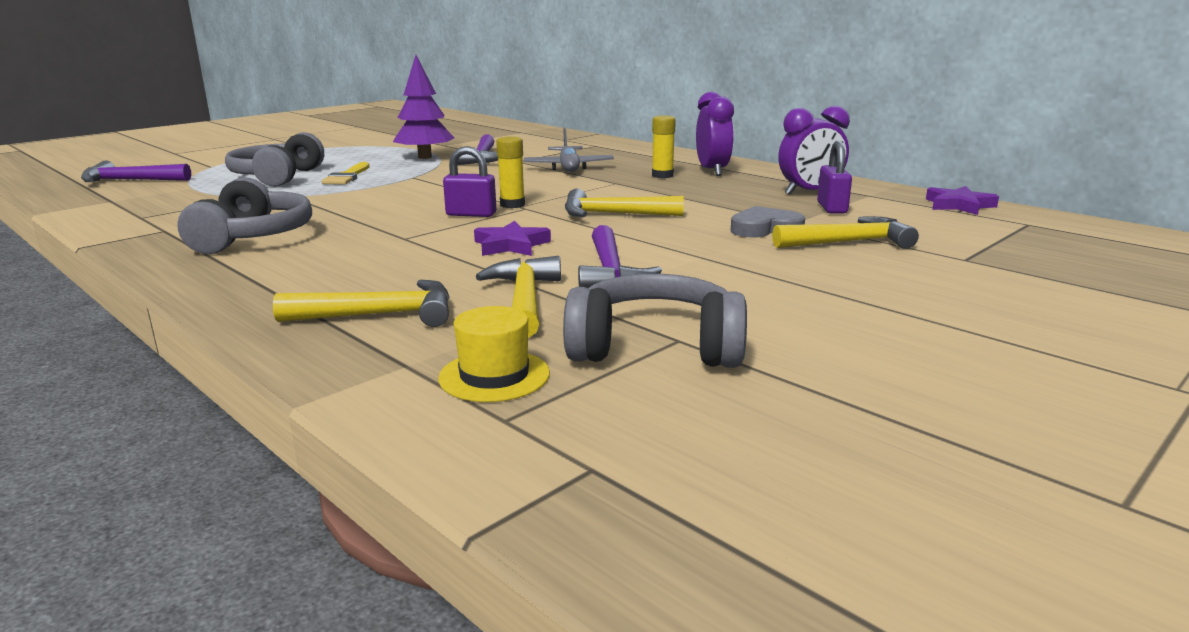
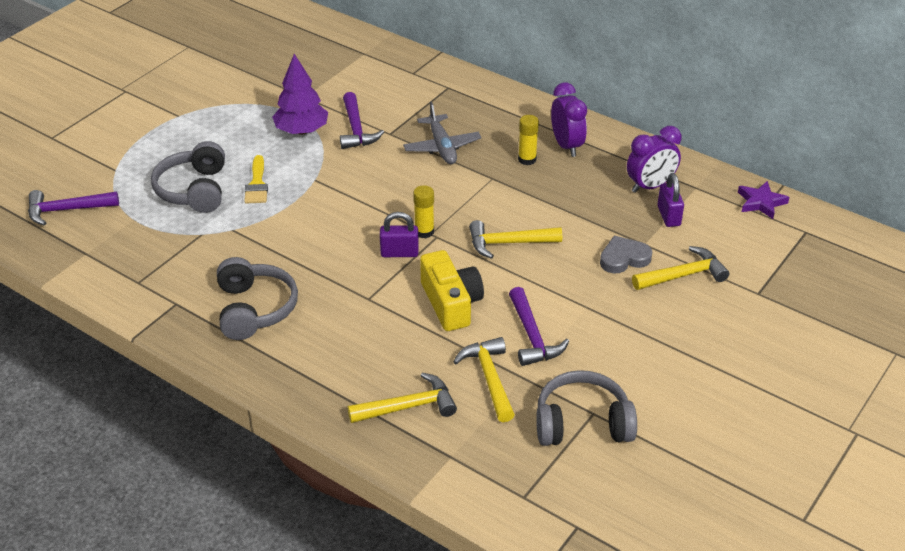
camera: 10 degrees left, 20 degrees up
(494, 376) = (503, 461): yellow hat -> none
(511, 245) = (451, 303): purple star -> yellow camera

